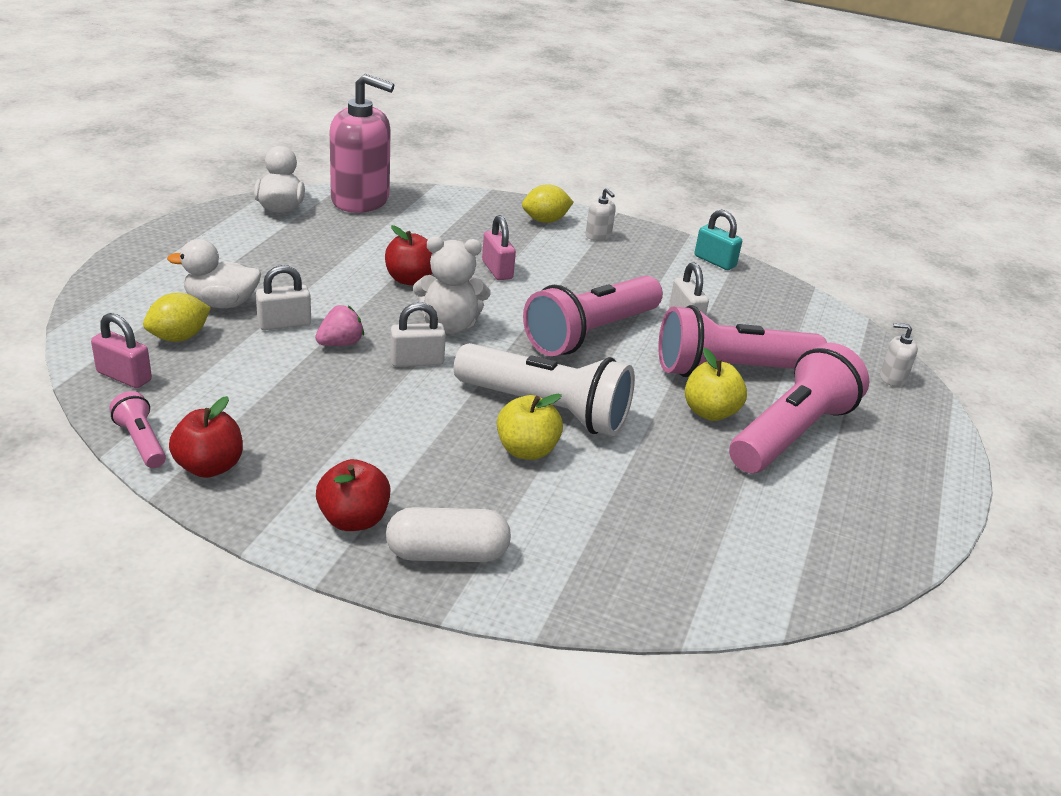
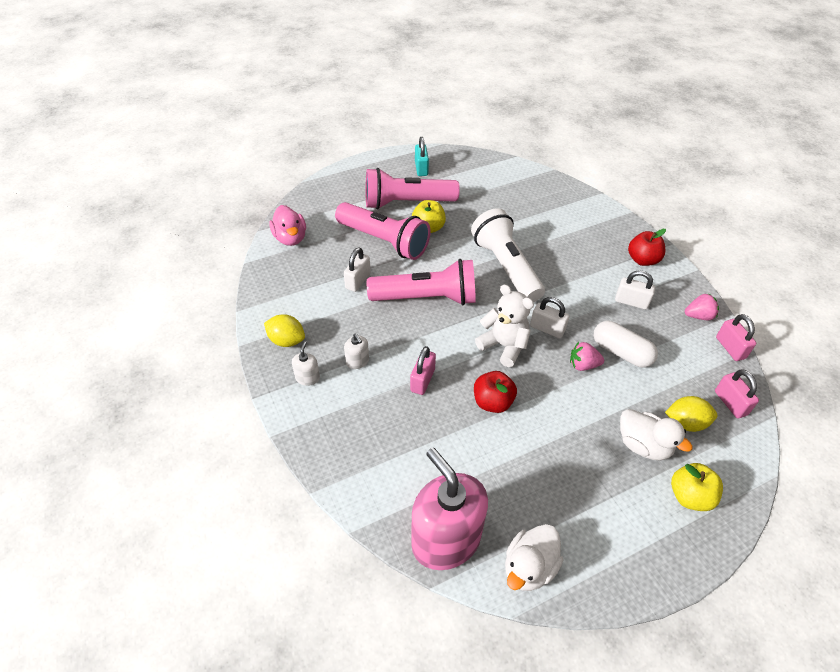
camera: 135 degrees left, 15 degrees up
(141, 442) = (730, 348): pink flashlight -> pink padlock
(209, 467) = (698, 316): red apple -> pink strawberry
(284, 323) = (609, 401): white padlock -> white padlock (631, 302)
(447, 553) = (612, 230): white capsule -> white capsule (621, 352)
(526, 450) = (537, 253): yellow apple -> yellow apple (689, 496)
(545, 220) = (322, 418): yellow lemon -> yellow lemon (287, 340)
(715, 261) = (268, 311): turquoise padlock -> turquoise padlock (421, 168)
(825, 326) = (290, 238): none -> pink duck
(892, 378) = (313, 200): white soap dispenser -> white soap dispenser (357, 361)

